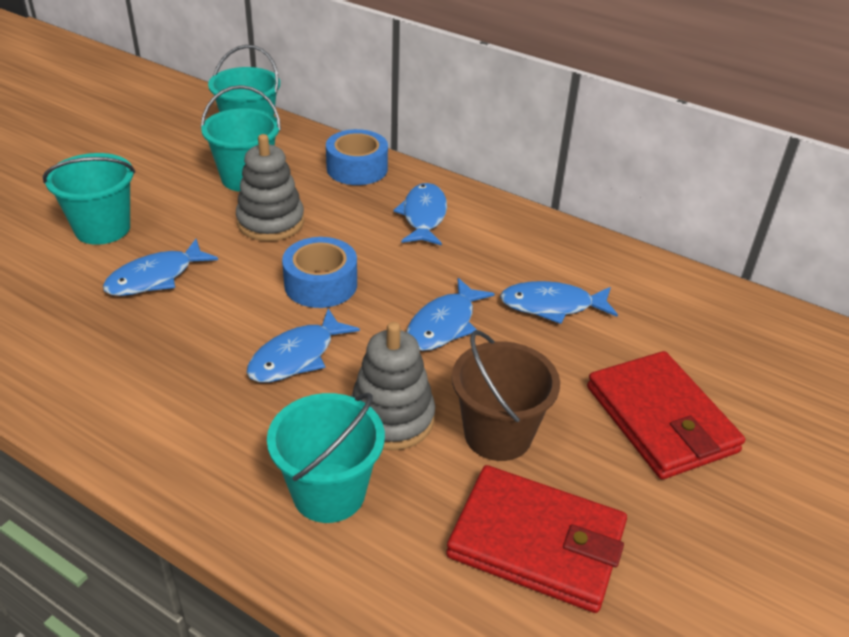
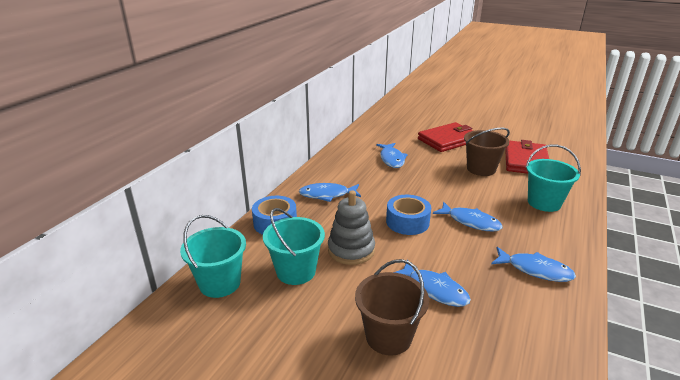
camera: 95 degrees left, 10 degrees down
(102, 228) = (388, 336): turquoise bucket -> brown bucket
(391, 418) = (491, 192): grey stacking toy -> none
(444, 325) = (420, 183): blue fish -> blue fish (535, 270)

